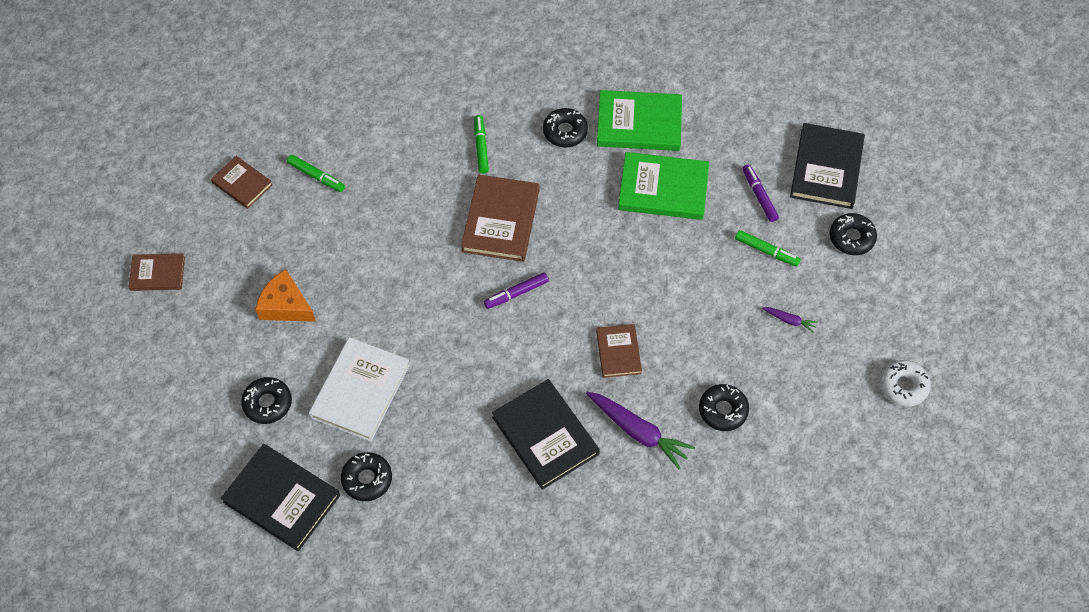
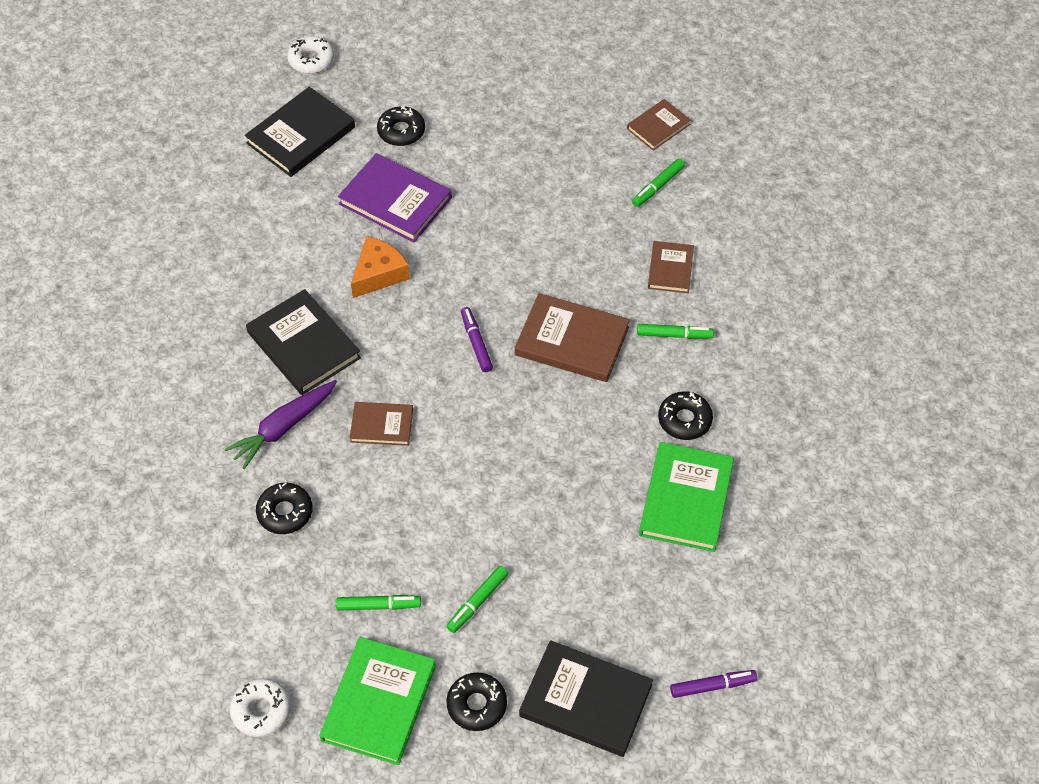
camera: 100 degrees right, 5 degrees down
(157, 274) = (563, 59): brown book -> brown book (670, 269)
(171, 513) = (311, 60): none -> white donut
(285, 305) = (505, 151): orange cheese -> orange cheese (379, 274)
(360, 391) = (395, 201): white book -> purple book
(367, 479) = (300, 198): black donut -> none
(545, 435) = (303, 345): black book -> black book turned 75 degrees clockwise
(663, 189) = (586, 508): green book -> green book (378, 702)
(759, 196) = (558, 611): purple marker -> purple marker (712, 686)
(789, 320) = (378, 605): purple carrot -> green marker

